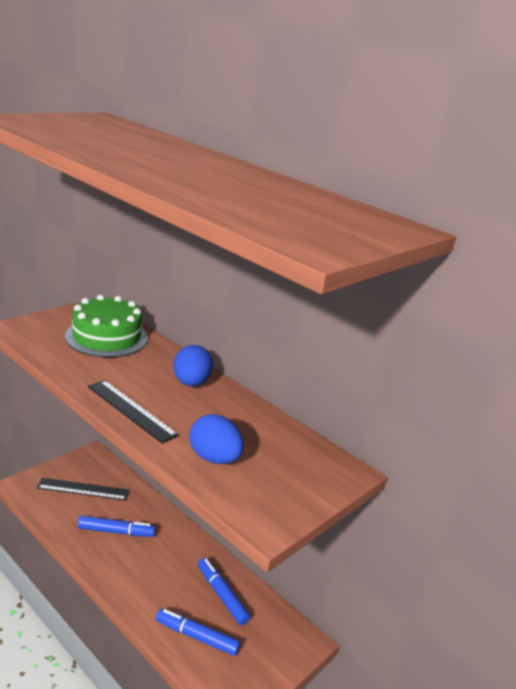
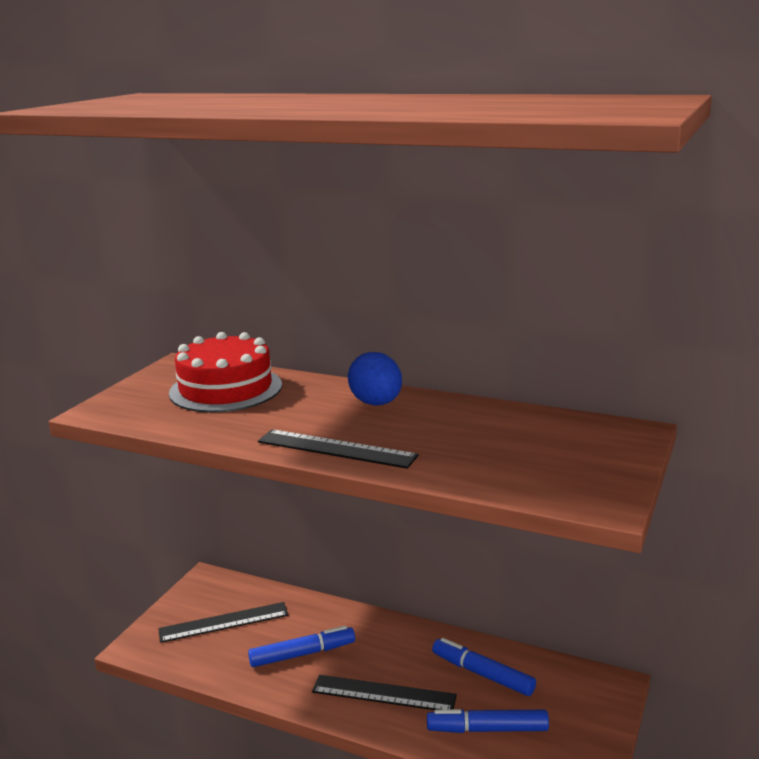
camera: 15 degrees left, 5 degrees down
(106, 337) = (226, 389): green cake -> red cake
(147, 582) = (383, 694): none -> black ruler
(214, 458) = (482, 464): blue egg -> none

